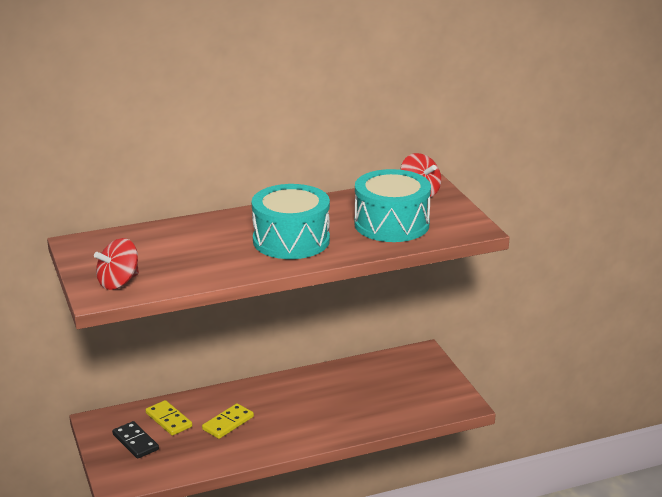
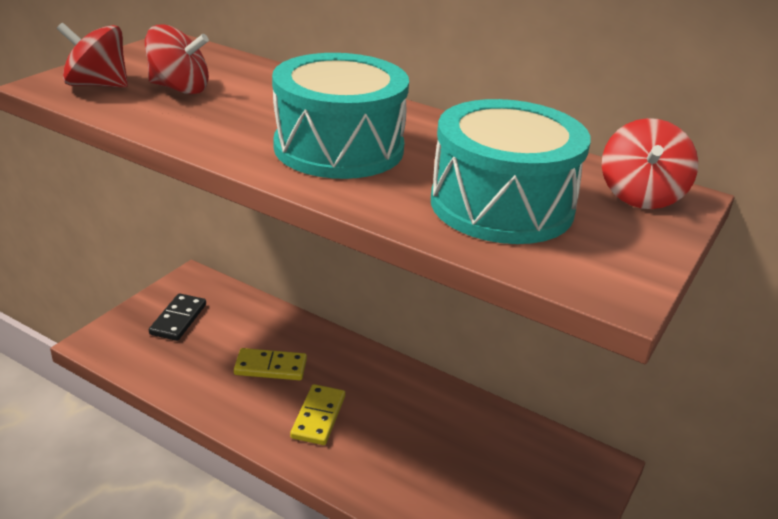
camera: 50 degrees right, 5 degrees up
(158, 260) = (179, 88): none -> red spinning top
(169, 420) = (237, 322): yellow domino -> yellow domino (318, 417)

